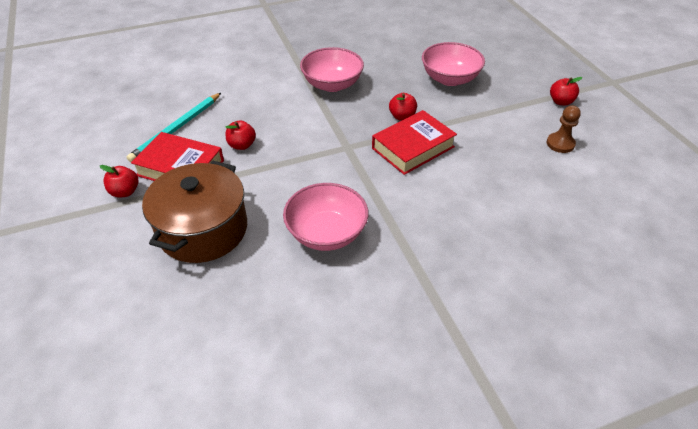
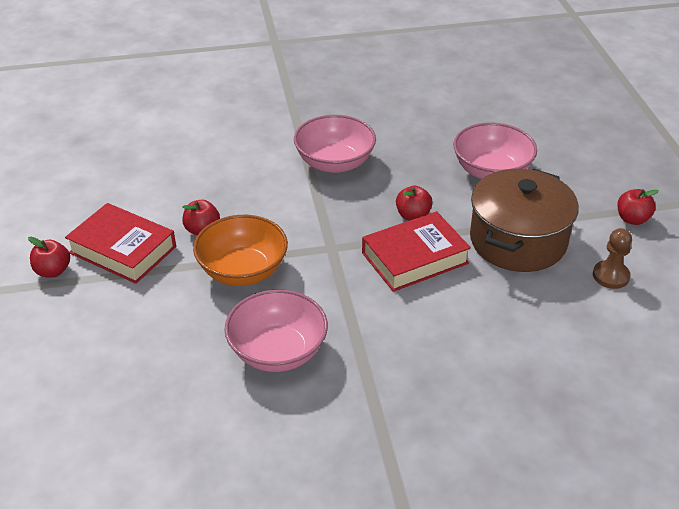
camera: 10 degrees right, 5 degrees down
(176, 129) = (128, 200): turquoise pencil -> none
(203, 229) = (133, 328): brown pot -> brown pot (518, 241)
(282, 172) = (242, 270): none -> orange bowl

